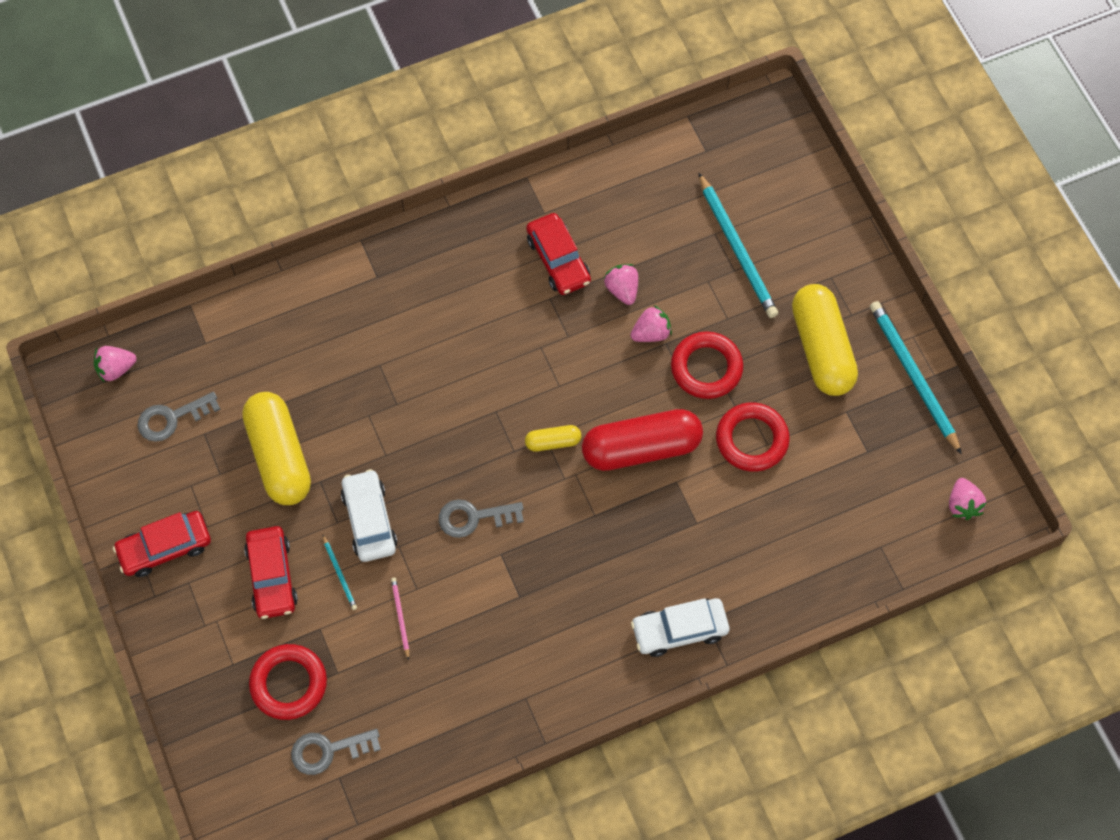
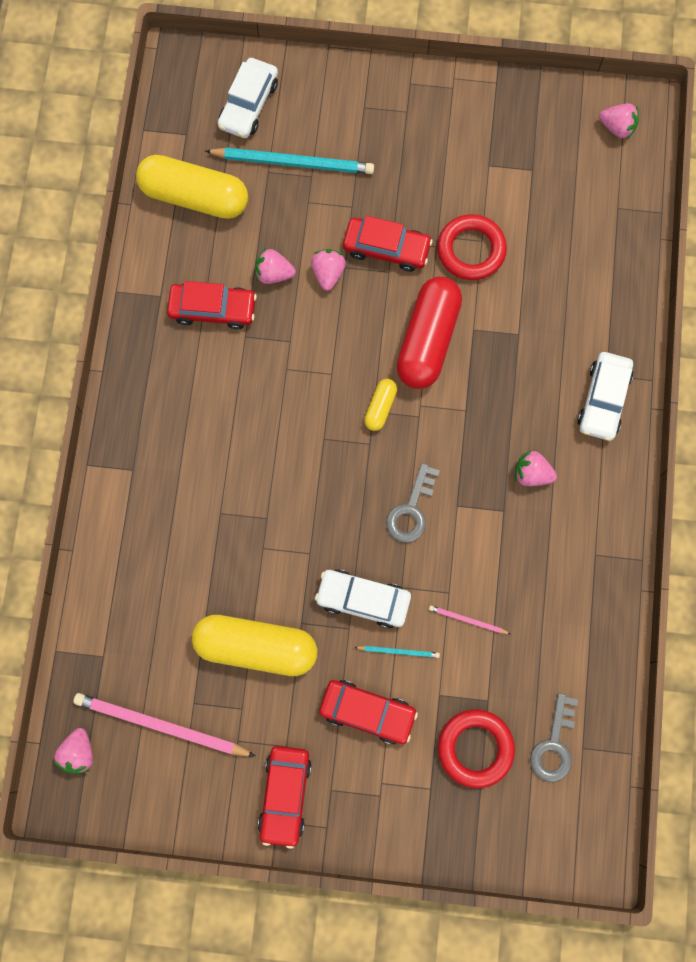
camera: 60 degrees left, 10 degrees up
(172, 418) = (161, 725): grey key -> pink pencil
(569, 603) = (532, 474): none -> pink strawberry
(706, 368) = (386, 248): red ring -> red car
(768, 184) = (249, 104): none -> white car
(822, 348) = (423, 151): yellow capsule -> yellow capsule (195, 196)
(913, 376) = (488, 98): turquoise pencil -> none

